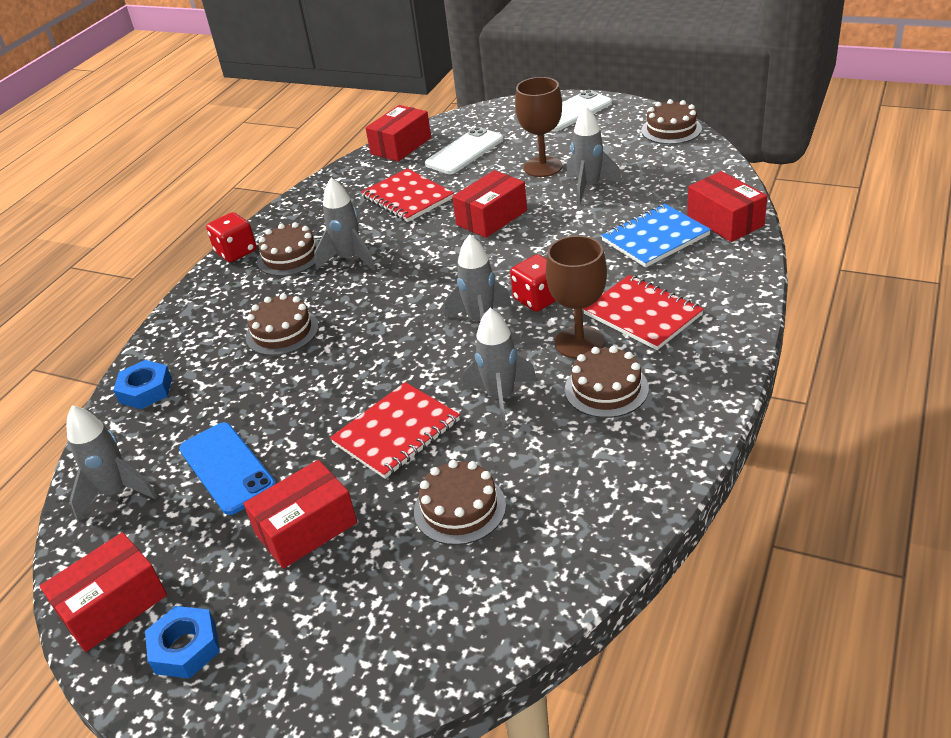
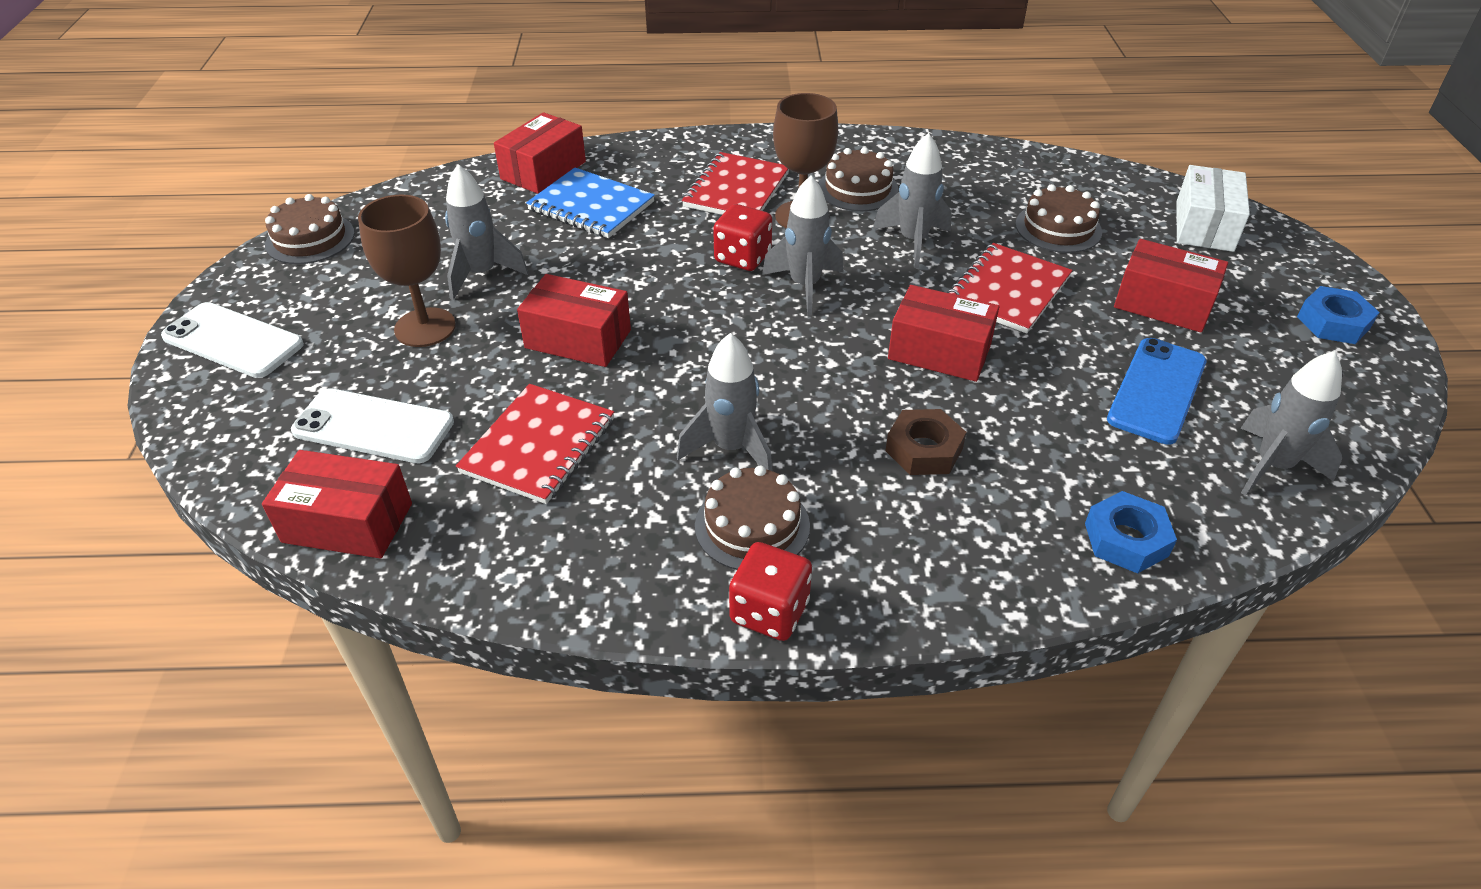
camera: 120 degrees left, 5 degrees up
(113, 605) = (1362, 389): red box -> red box (939, 352)
(282, 331) = (924, 450): brown cake -> brown nut
(386, 640) = (1204, 226): none -> white box
(396, 432) = (1008, 291): red notebook -> red notebook turned 75 degrees counterclockwise

